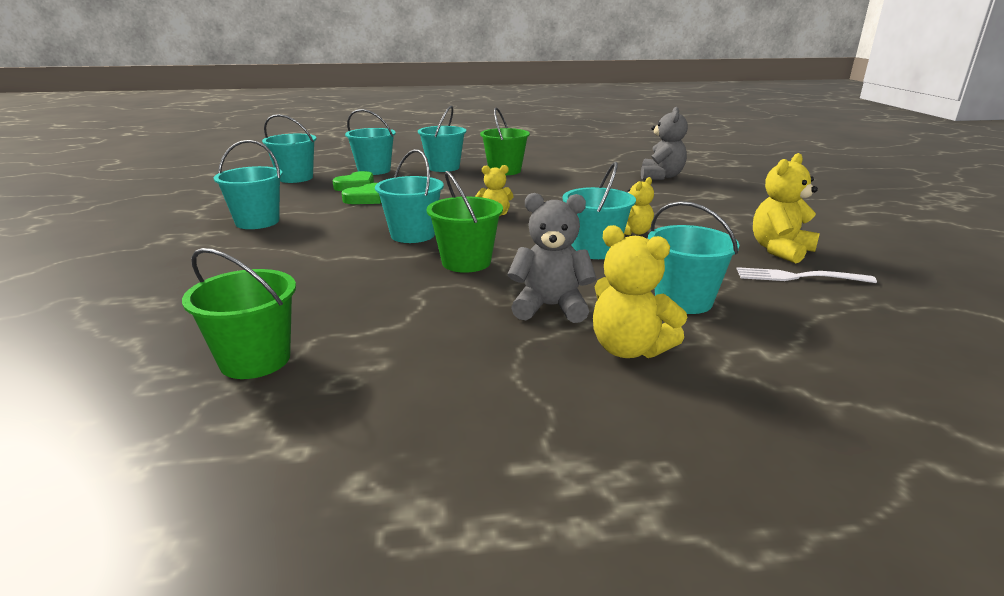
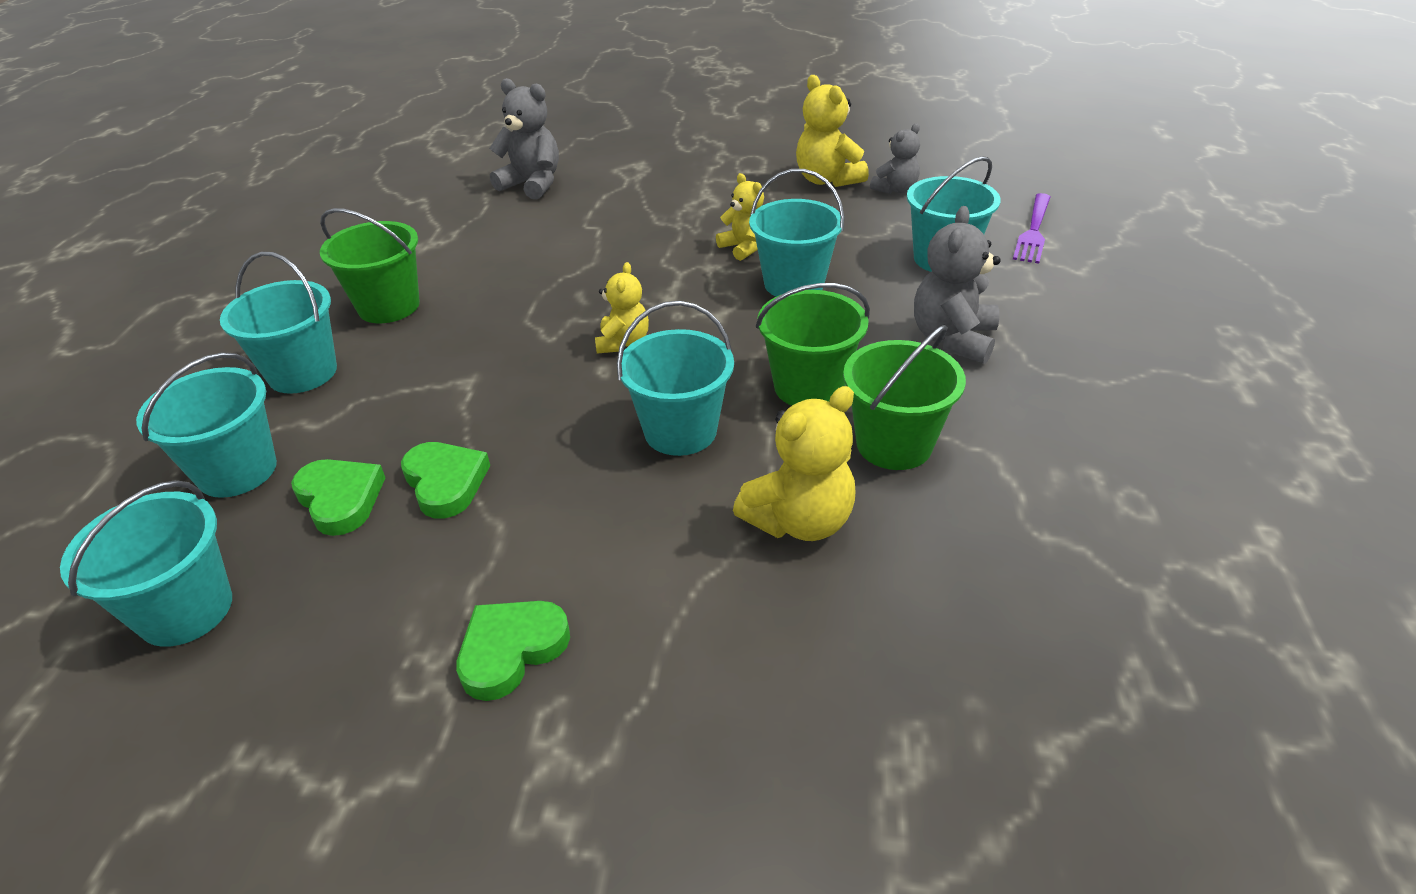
camera: 75 degrees left, 15 degrees up
(255, 360) = (1095, 586): green bucket -> green bucket (894, 444)
(257, 222) = (511, 650): turquoise bucket -> green heart
(629, 349) = (1045, 309): yellow teddy bear -> yellow teddy bear (799, 521)
(791, 345) = (1033, 231): none -> purple fork
(798, 277) = (895, 189): white fork -> grey teddy bear

